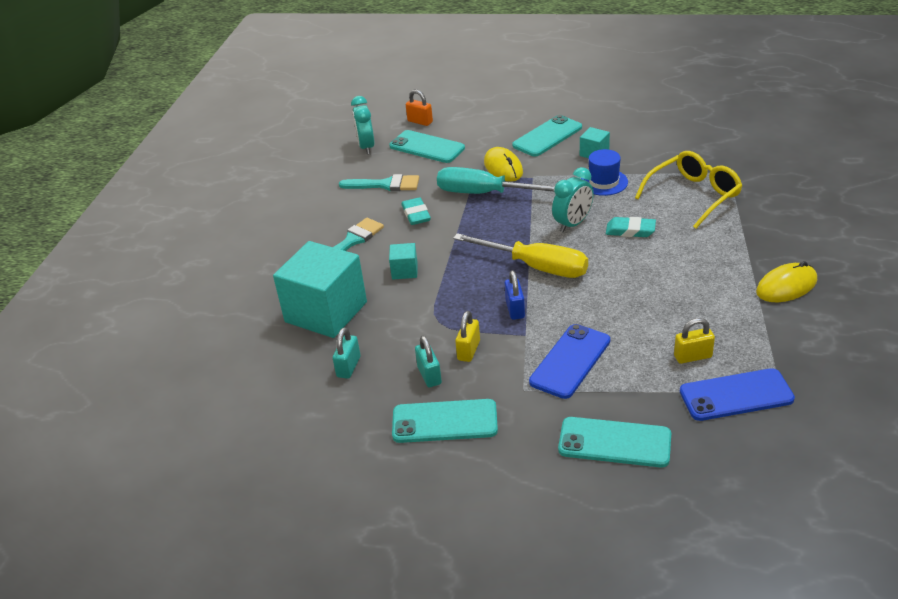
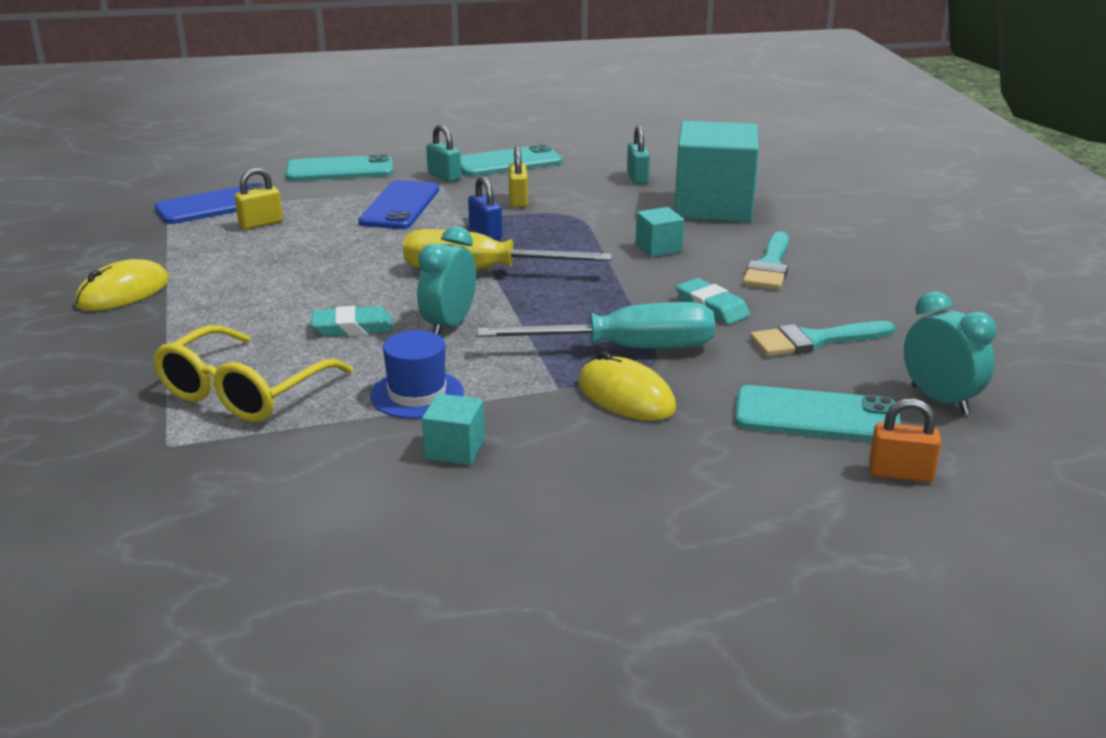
camera: 155 degrees right, 10 degrees down
(429, 375) = (547, 182): turquoise padlock -> turquoise padlock (444, 176)
(547, 136) = (576, 475): turquoise phone -> none

